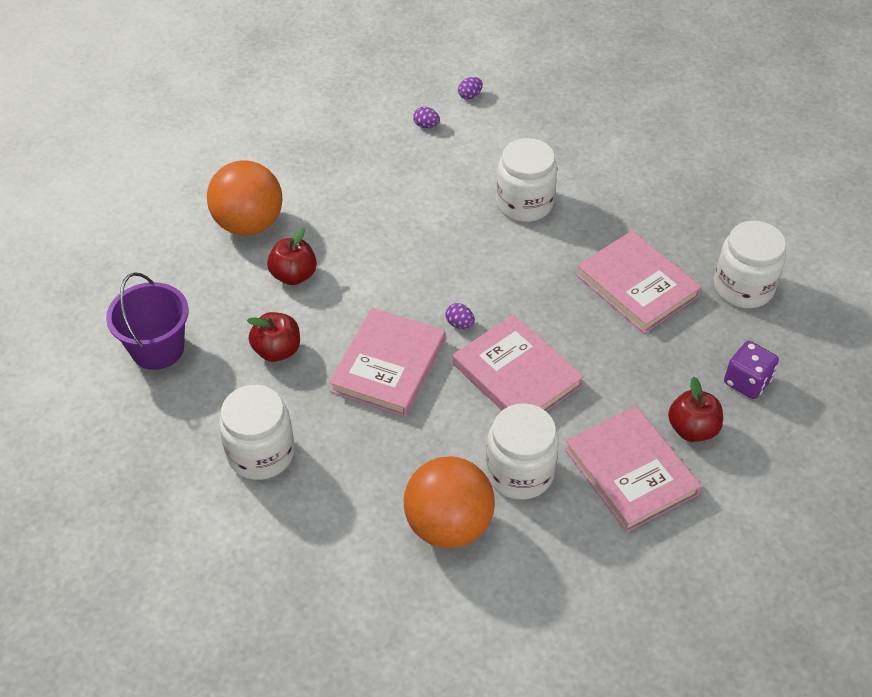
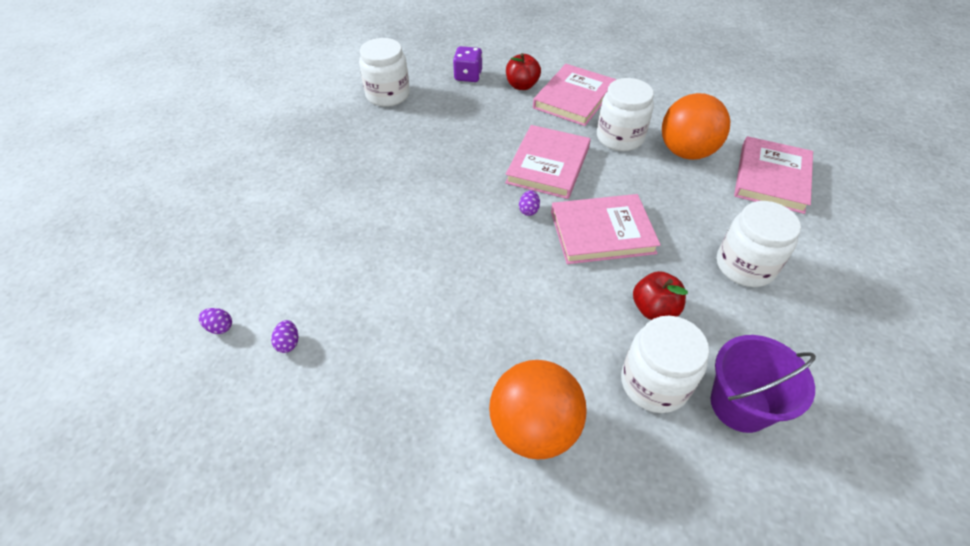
camera: 120 degrees left, 0 degrees up
(294, 275) = (568, 345): red apple -> none
(524, 203) = (367, 224): white jar -> white jar (654, 383)
(637, 285) = (419, 138): pink book -> pink book (771, 178)

